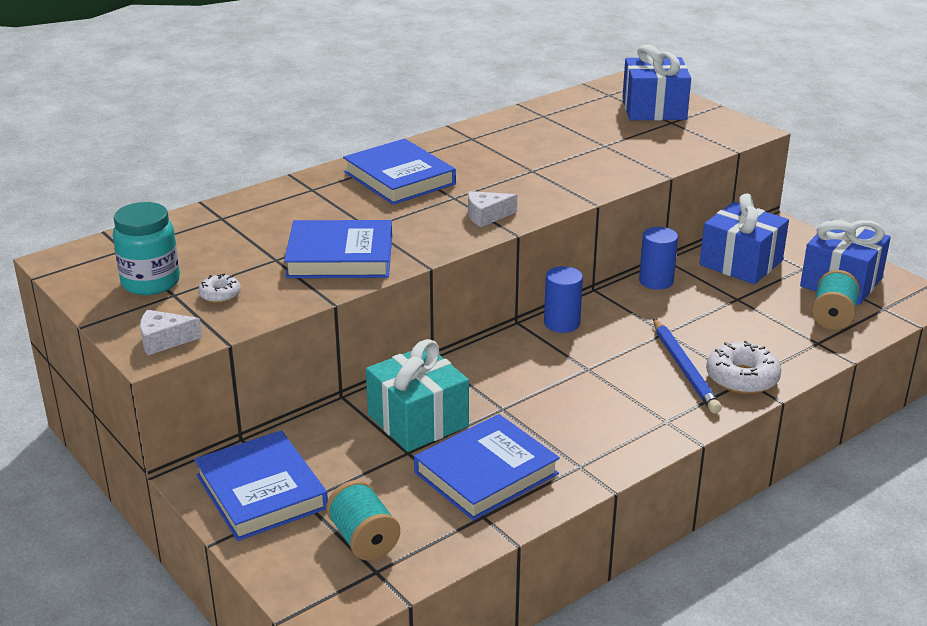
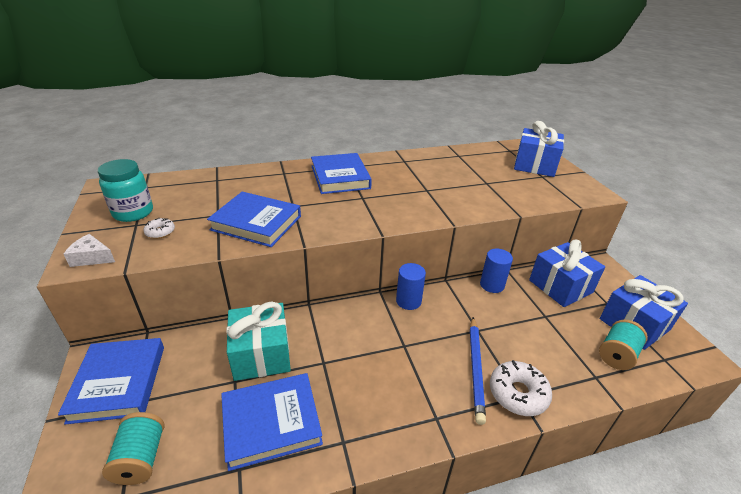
camera: 20 degrees right, 5 degrees up
(486, 216) = (373, 216): white cheese -> none

